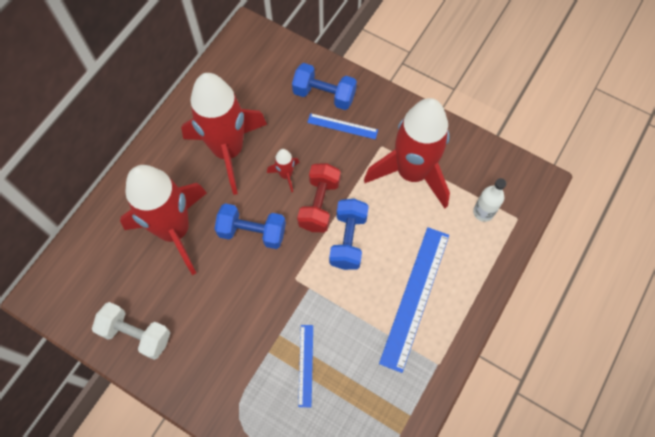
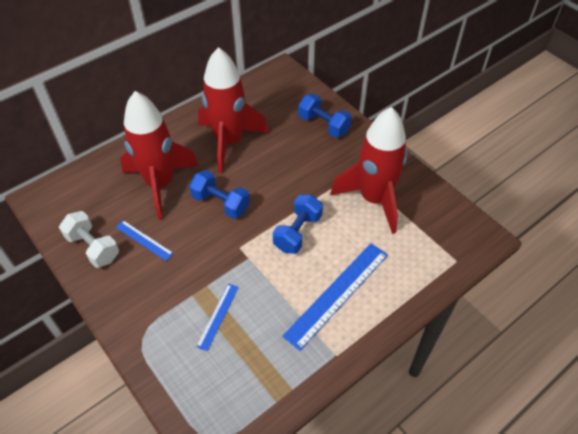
camera: 20 degrees right, 15 degrees down
(286, 175) = (267, 171): red rocket -> none
(319, 204) = (285, 199): red dumbbell -> none
(342, 126) = (329, 150): blue ruler -> blue ruler (144, 240)
(483, 212) = (426, 247): white bottle -> none

